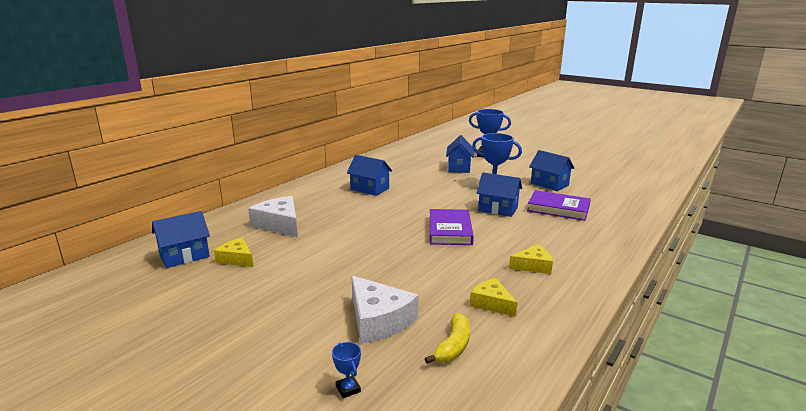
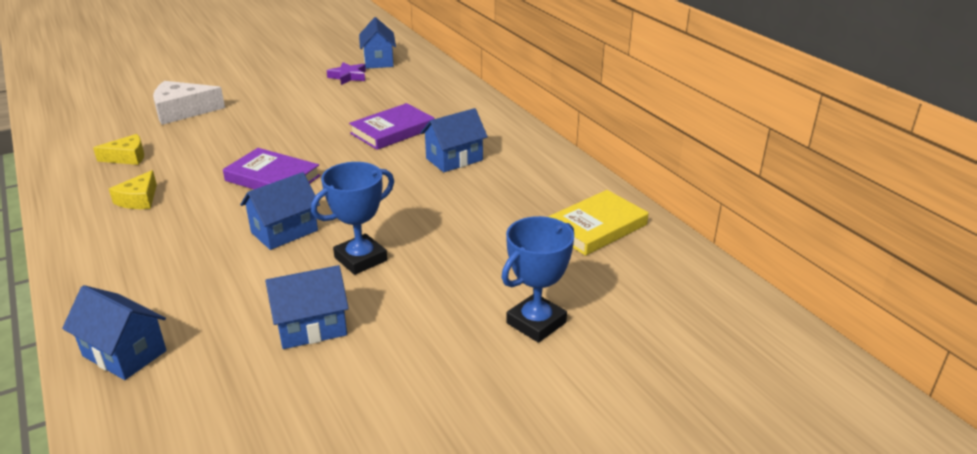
camera: 115 degrees right, 10 degrees up
(236, 259) = (348, 77): yellow cheese -> purple star
(279, 224) = (400, 98): white cheese -> none
(348, 389) = (137, 91): blue trophy -> none
(408, 155) = (596, 227): none -> yellow book
(453, 346) = (113, 128): yellow banana -> none
(459, 167) = (483, 258): blue house -> blue house (124, 353)
(558, 209) = (221, 285): purple book -> purple book (393, 131)

